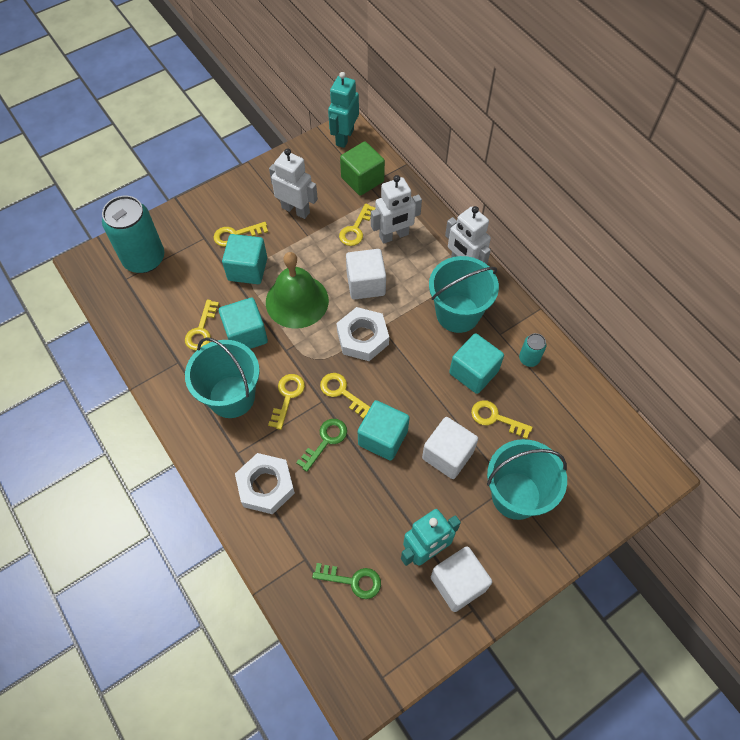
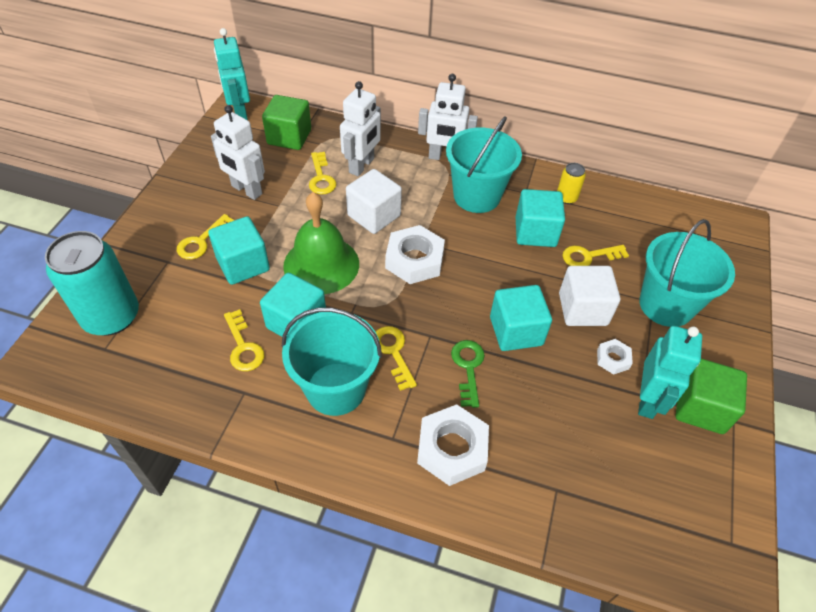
camera: 40 degrees left, 10 degrees down
(296, 210) = (246, 190): white robot -> white robot turned 135 degrees counterclockwise
(342, 392) = (441, 316): yellow key -> none
(353, 580) = (618, 475): green key -> none
(431, 505) = (613, 359): none -> white nut
(458, 583) = (700, 408): white cube -> green cube
(529, 359) = (566, 198): turquoise can -> yellow can

